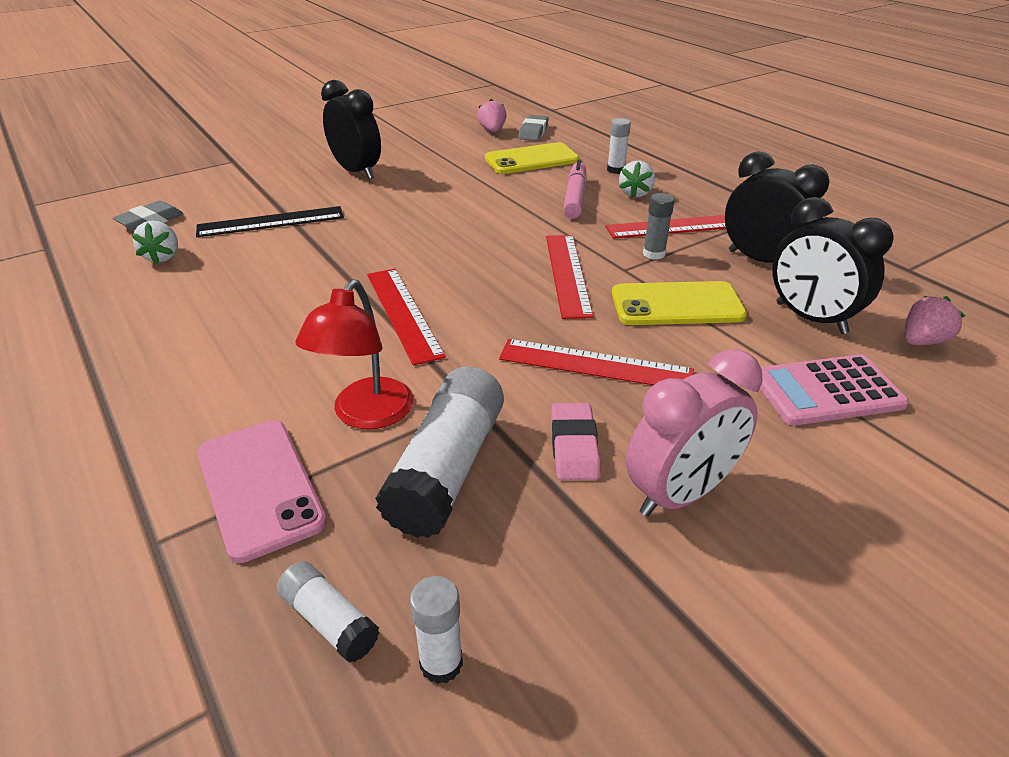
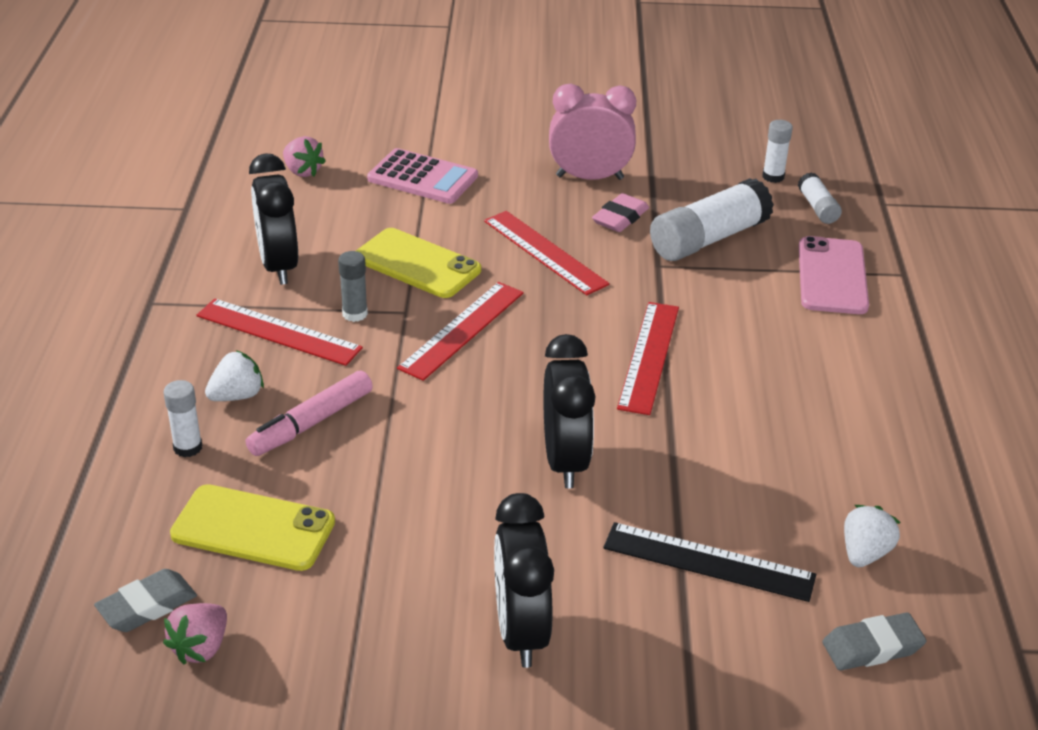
camera: 145 degrees left, 0 degrees up
(366, 415) = (738, 289): red lamp -> none
(810, 318) = (341, 213): black clock -> black clock (565, 461)
(922, 341) = (302, 171): pink strawberry -> pink strawberry turned 135 degrees counterclockwise

